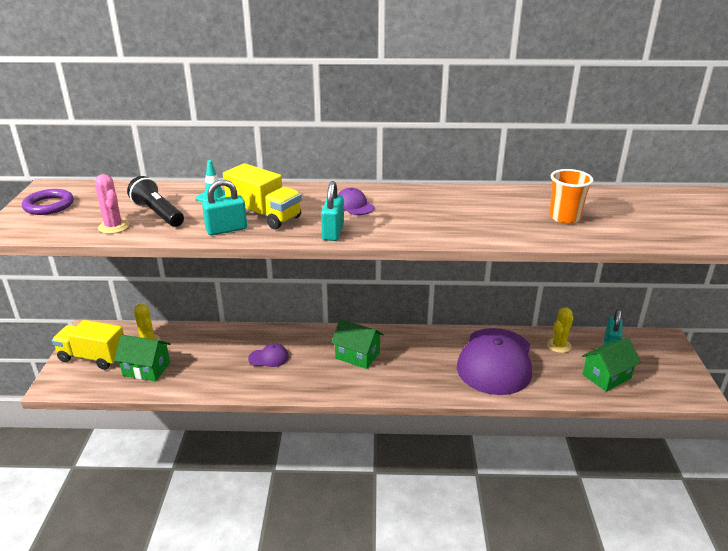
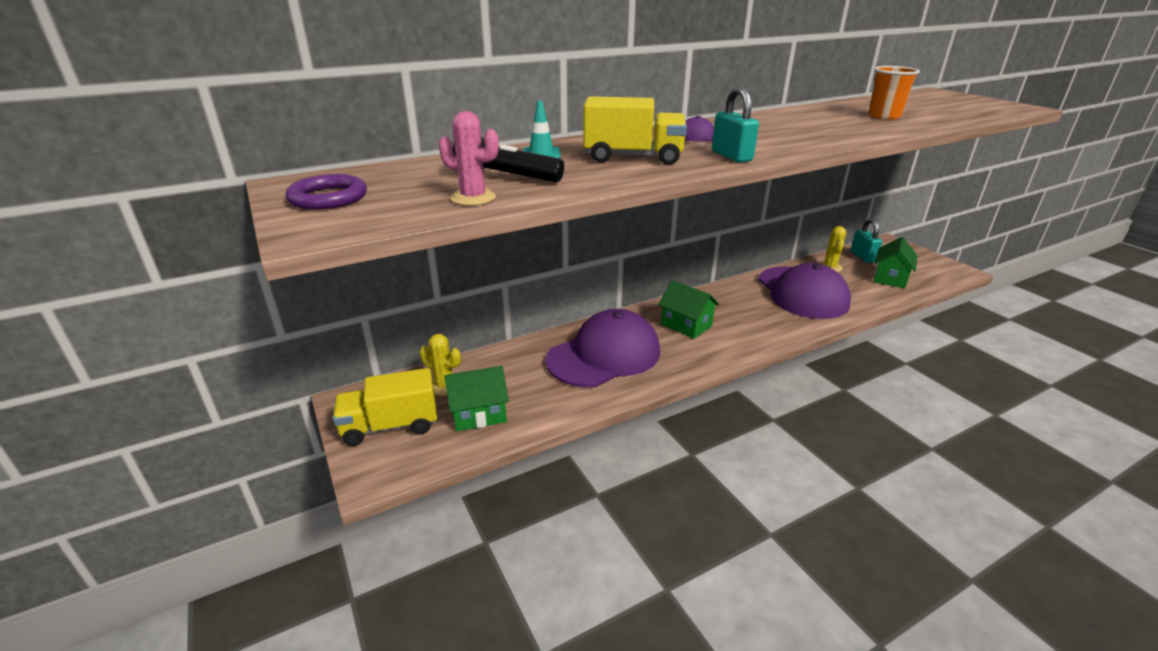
camera: 30 degrees left, 0 degrees up
(226, 229) = (619, 174): turquoise padlock -> none
(269, 358) = (604, 355): purple cap -> purple cap, size x2.49
(357, 355) = (686, 325): green house -> green house turned 45 degrees clockwise

